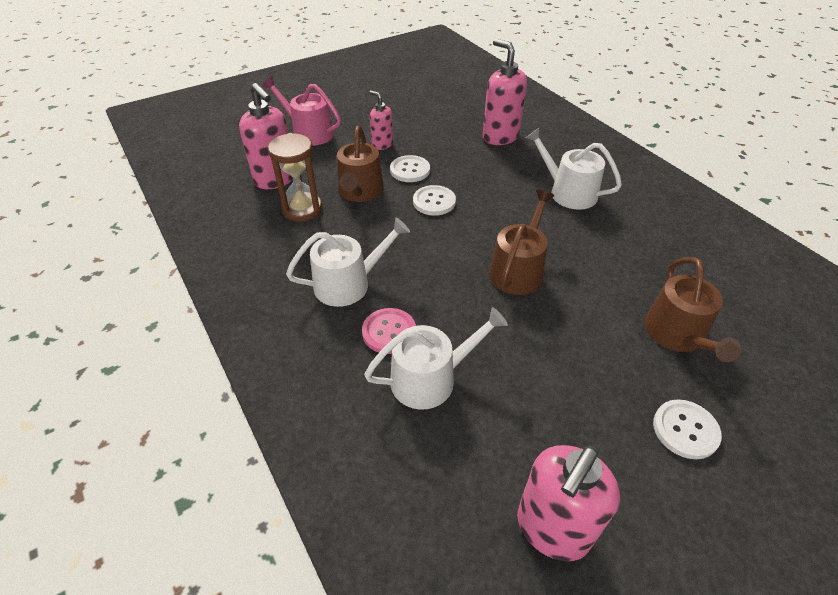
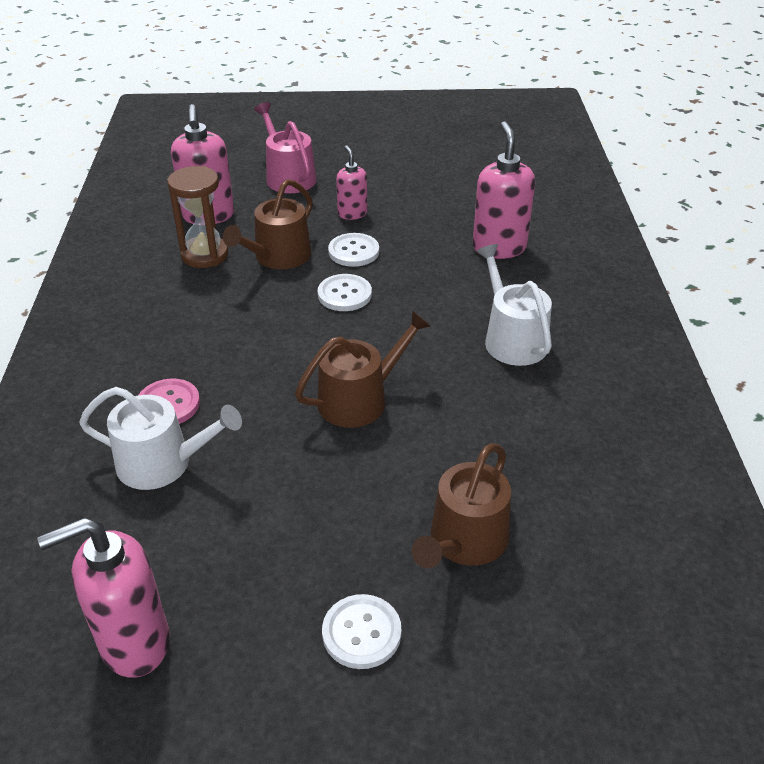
camera: 30 degrees right, 5 degrees down
(348, 283) = (177, 344): white watering can -> none

